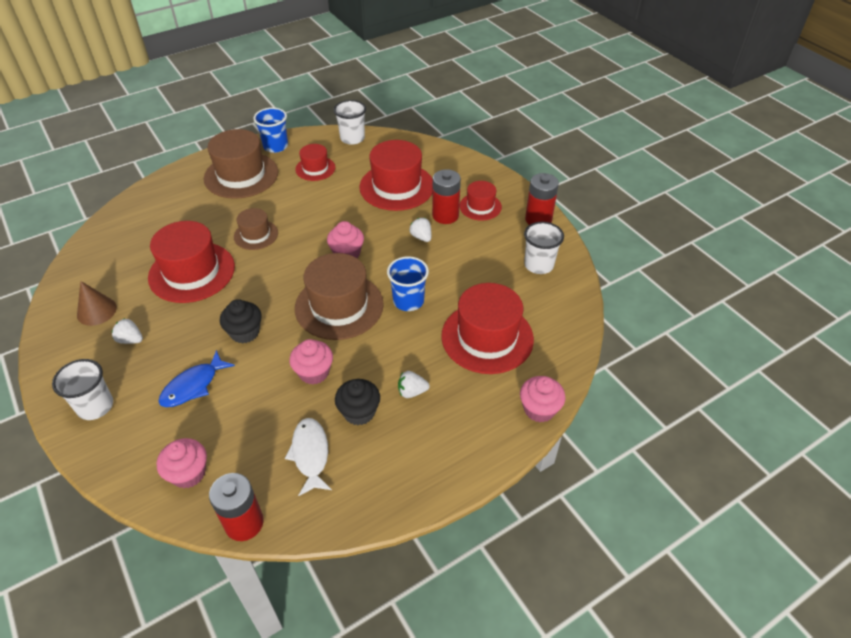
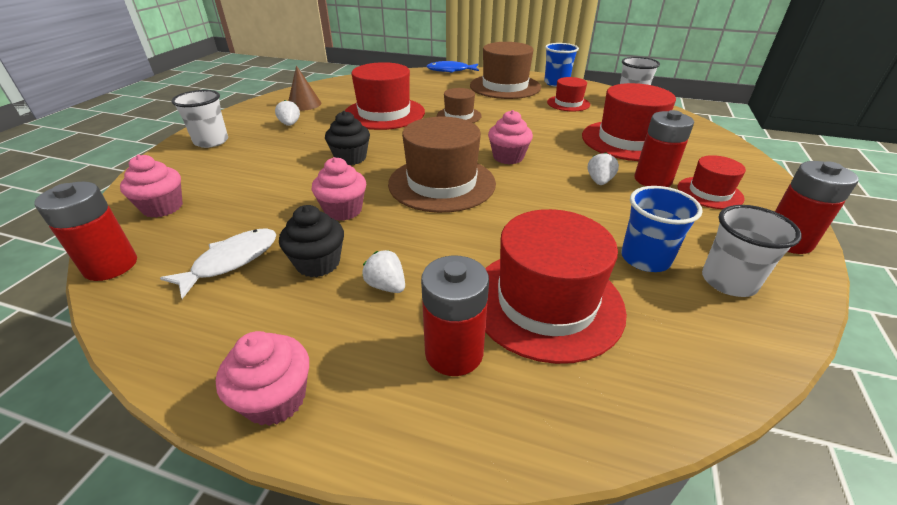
camera: 50 degrees right, 10 degrees down
(193, 386) = (267, 165): blue fish -> blue fish (450, 70)
(408, 301) = (508, 216): blue cup -> blue cup (645, 258)
(484, 393) = (454, 352): none -> red battery
(539, 409) = (495, 440): pink cupcake -> pink cupcake (275, 399)

